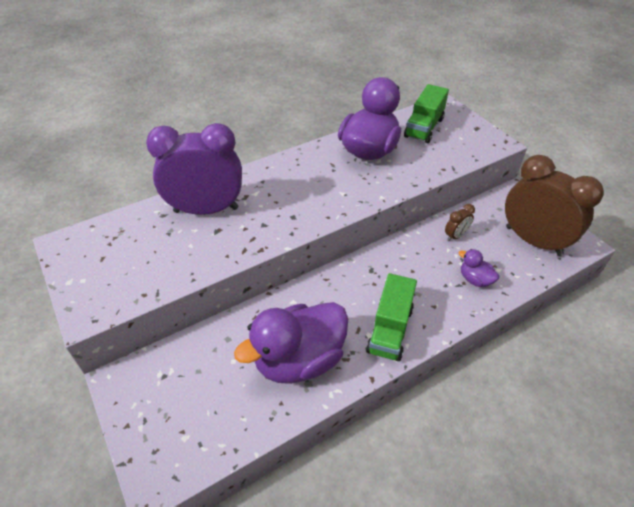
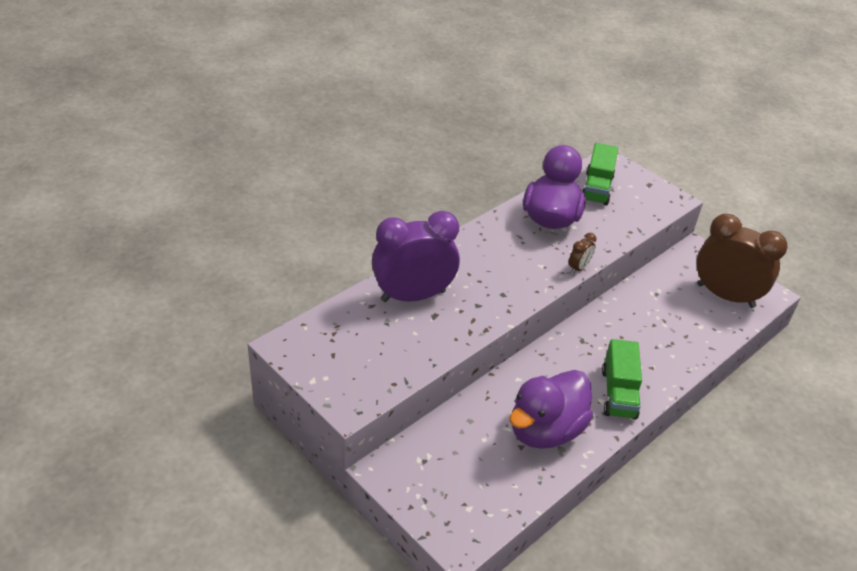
camera: 15 degrees left, 5 degrees down
(455, 236) = (652, 298): brown clock -> brown clock (578, 268)
(475, 279) = (682, 338): purple duck -> none

